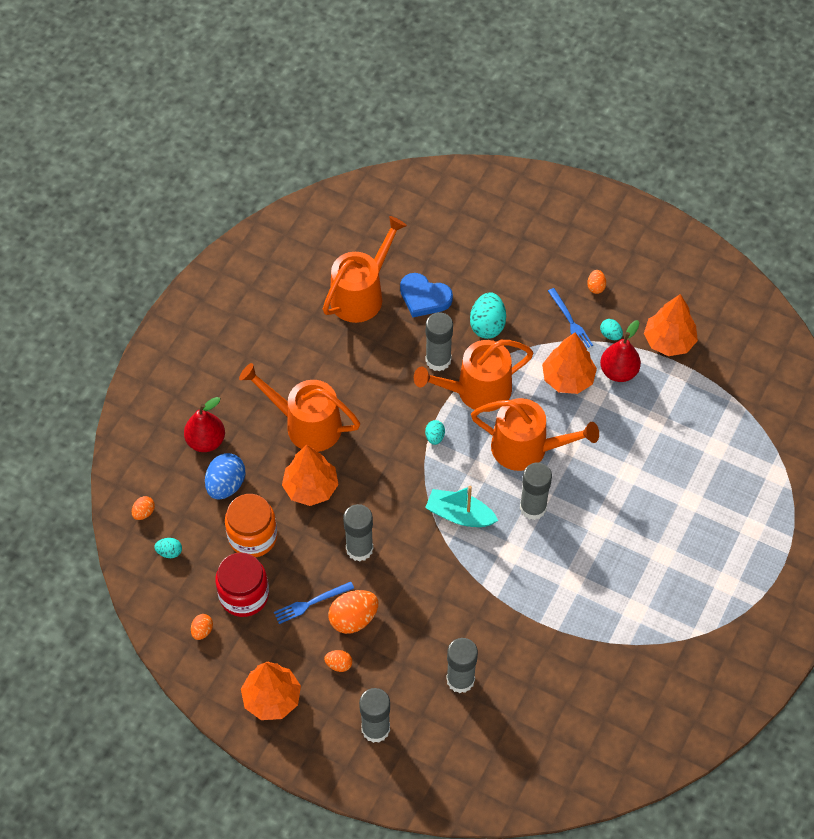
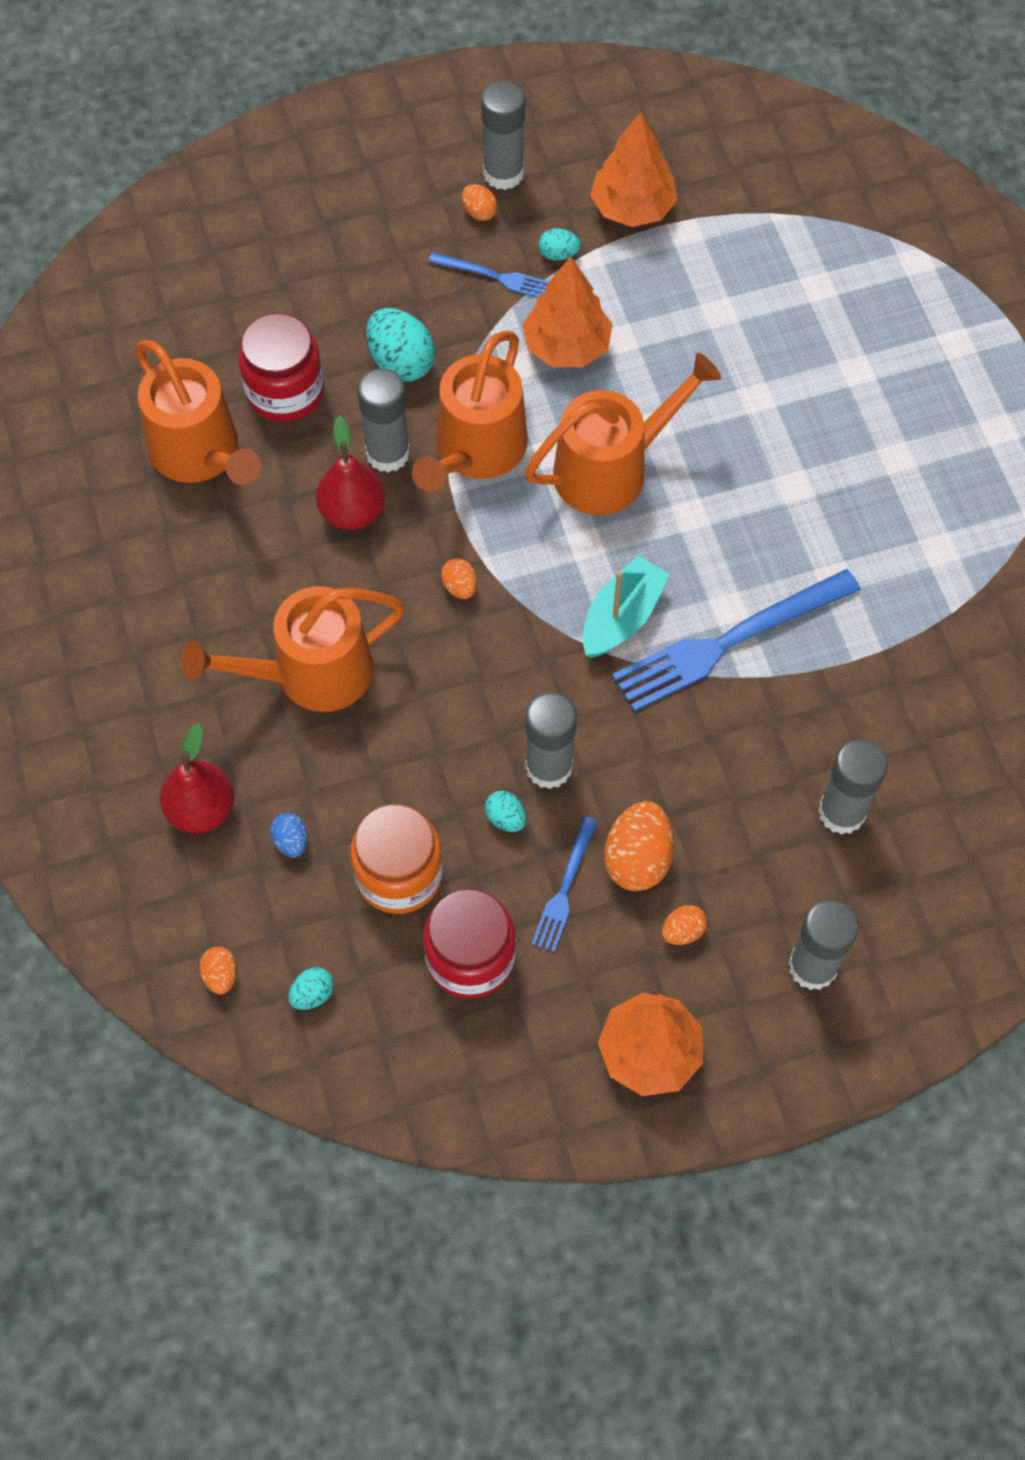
camera: 45 degrees left, 5 degrees up
(202, 631) = (468, 1053): orange egg -> orange egg (460, 587)
(226, 485) = (291, 841): blue egg -> blue egg, size x0.53
(311, 488) = (404, 747): orange tree -> none
(361, 295) = (200, 453): orange watering can -> orange watering can turned 150 degrees clockwise
(424, 297) = (285, 391): blue heart -> red jar
(434, 437) = (487, 550): turquoise egg -> turquoise egg (505, 818)
(459, 515) = (622, 617): turquoise boat -> turquoise boat turned 150 degrees clockwise
(495, 566) = (730, 640): none -> blue fork
(533, 507) = (696, 532): grey glue stick -> grey glue stick (503, 173)
(618, 371) = (615, 289): red pear -> red pear (352, 511)

